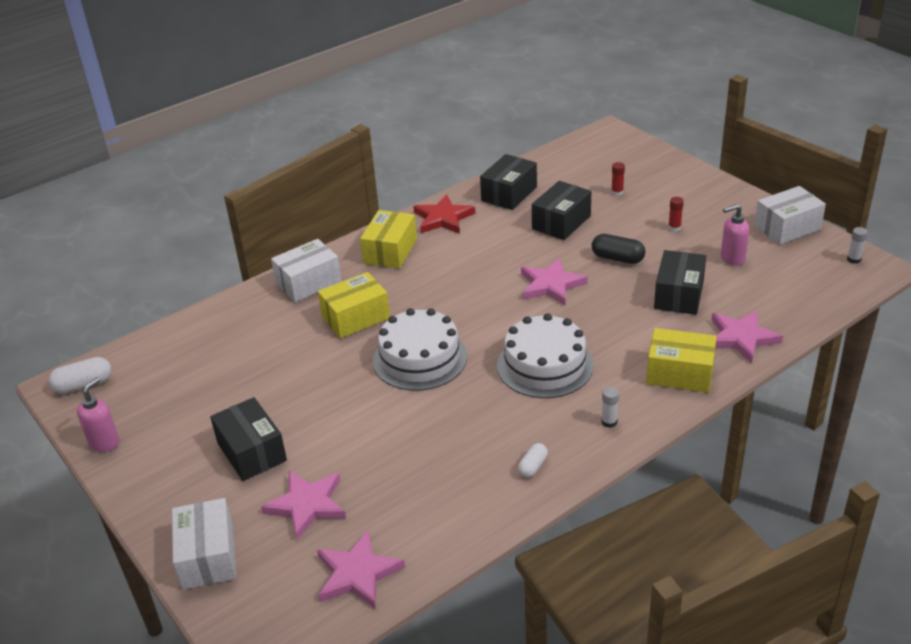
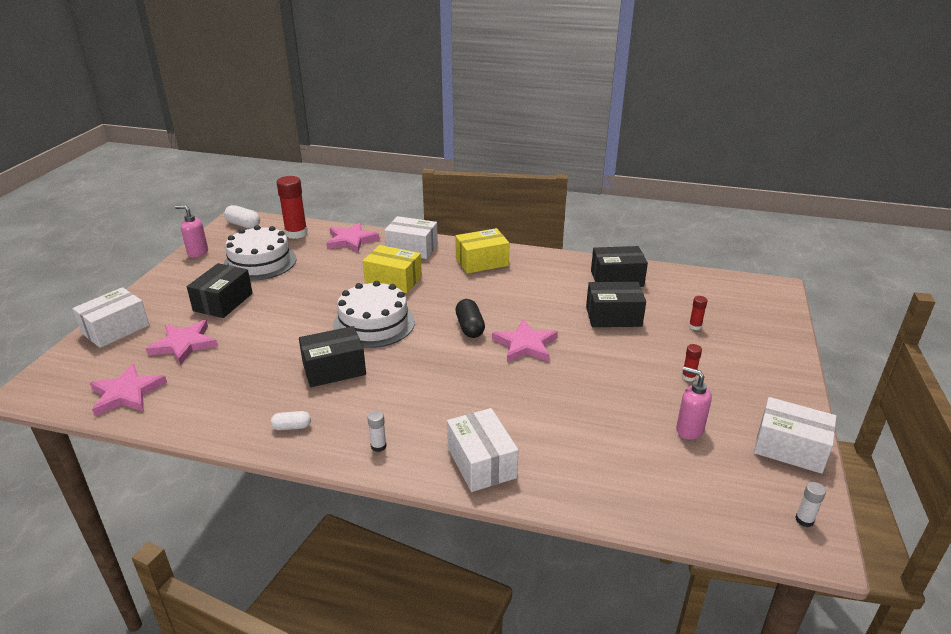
camera: 50 degrees right, 5 degrees down
(105, 442) = (197, 253): pink soap dispenser -> pink soap dispenser turned 150 degrees counterclockwise
(165, 350) = (296, 233): none -> red glue stick
(443, 218) = (547, 265): red star -> none
(545, 365) = (420, 383): white cake -> white cake (260, 262)
(617, 258) = (602, 363): black capsule -> black capsule (470, 327)
(678, 295) = (593, 418): black box -> black box (334, 369)
(680, 373) = (481, 462): yellow box -> white box
(741, 338) = (574, 483): pink star -> pink star (351, 240)

